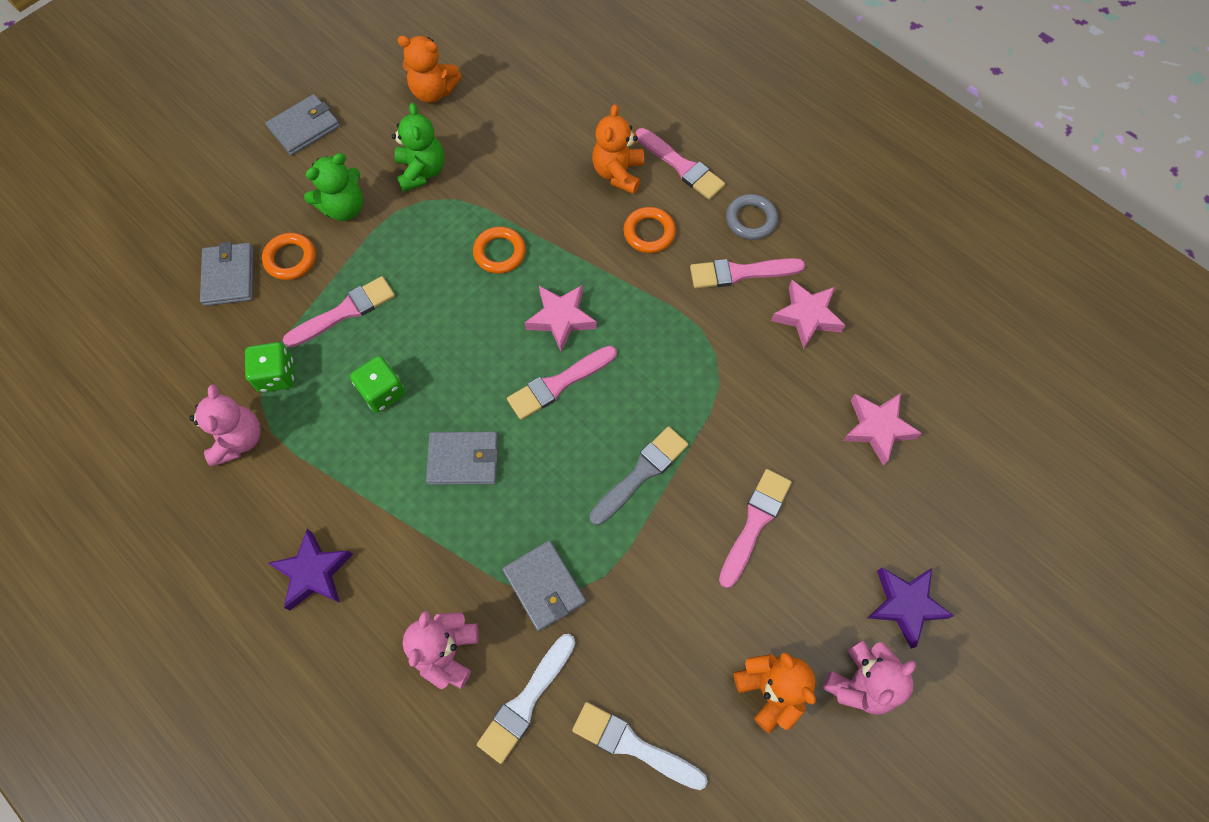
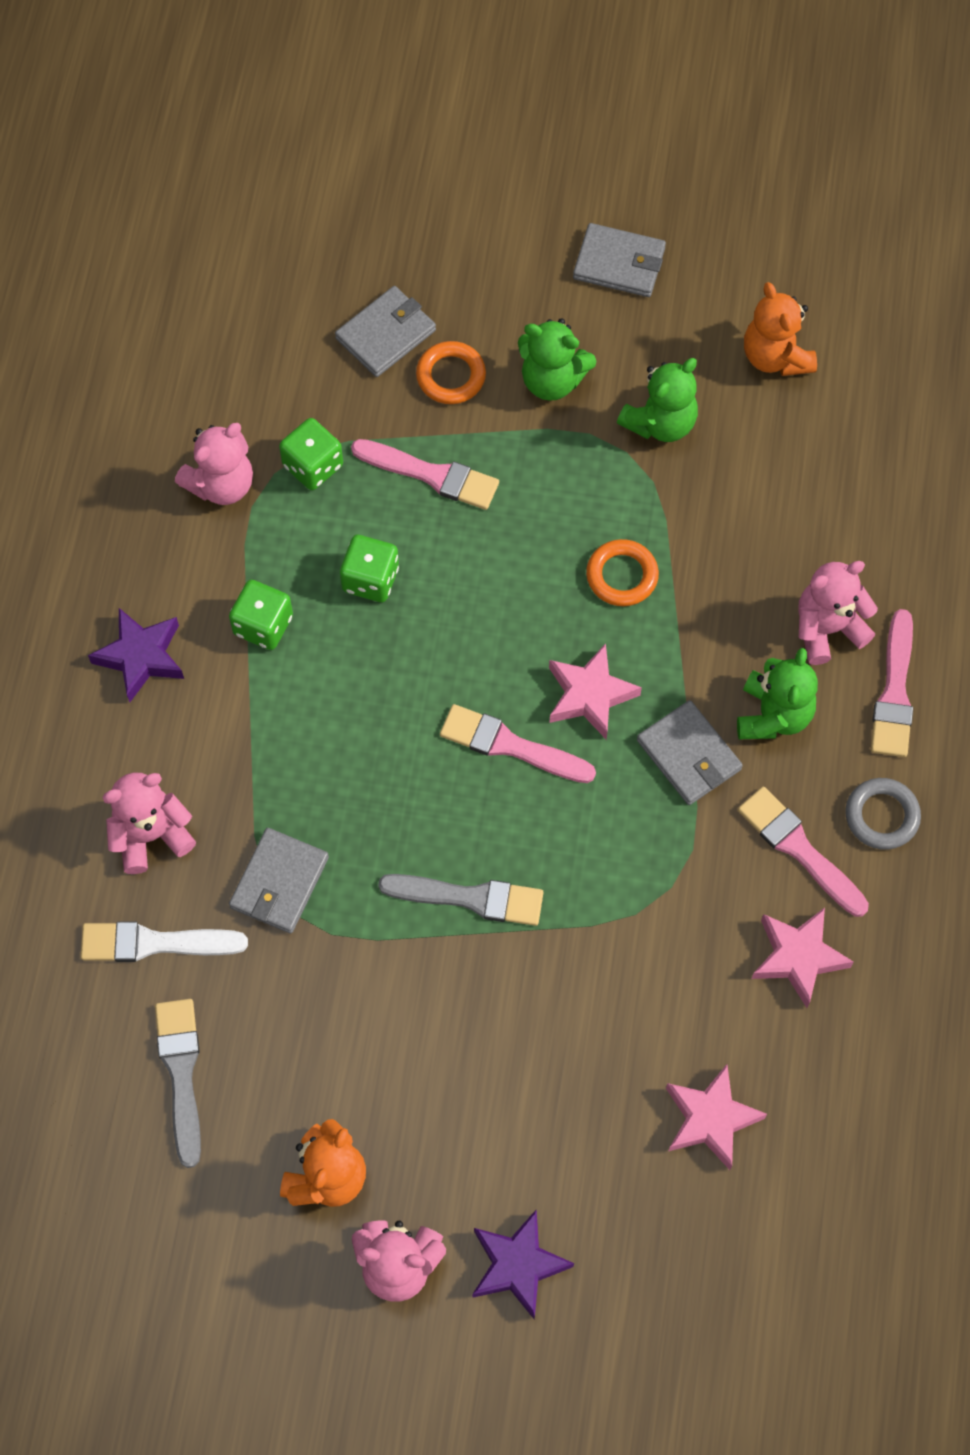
camera: 55 degrees right, 0 degrees up
(358, 478) = (263, 625): none -> green dice
(463, 459) = (355, 711): grey wallet -> grey wallet (689, 755)
(618, 173) = (827, 629): orange teddy bear -> pink teddy bear
(633, 745) = (181, 1073): white brush -> grey brush
(649, 233) = (773, 715): orange ring -> green teddy bear
(754, 523) = (498, 1051): pink brush -> none

